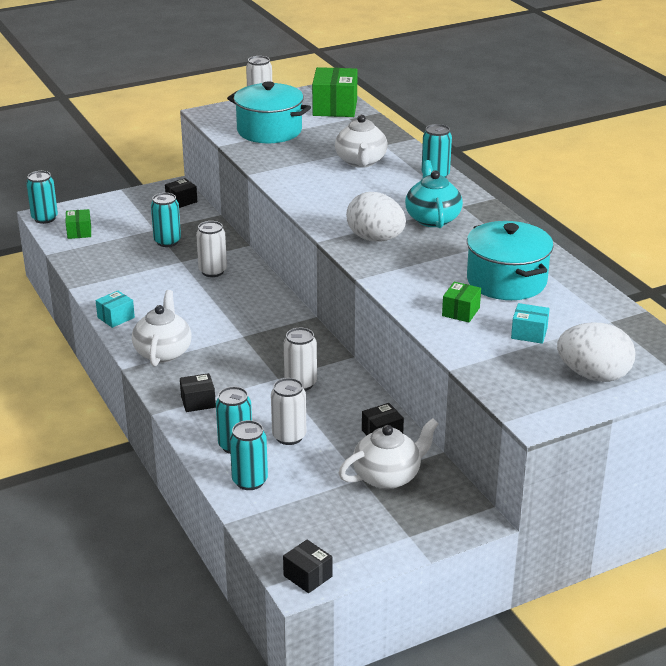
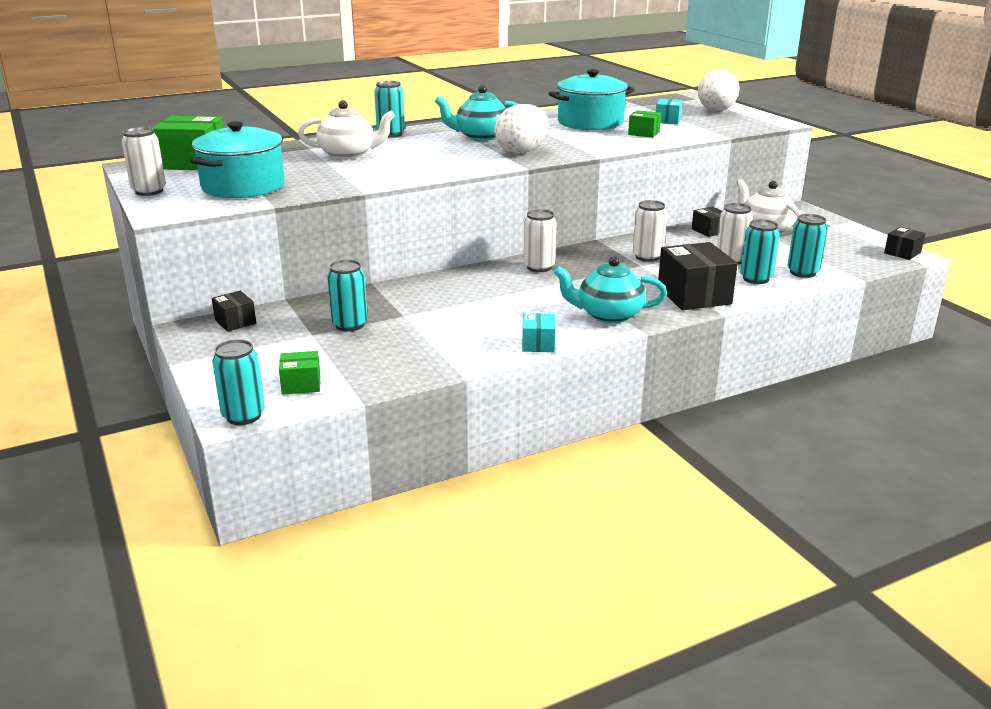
camera: 90 degrees left, 5 degrees down
(116, 317) = (538, 344): turquoise box -> turquoise box turned 45 degrees clockwise
(163, 352) = (608, 315): white teapot -> turquoise teapot
(198, 402) = (694, 295): black box -> black box, size x1.88
(212, 271) = (431, 298): white can -> white can (539, 267)

